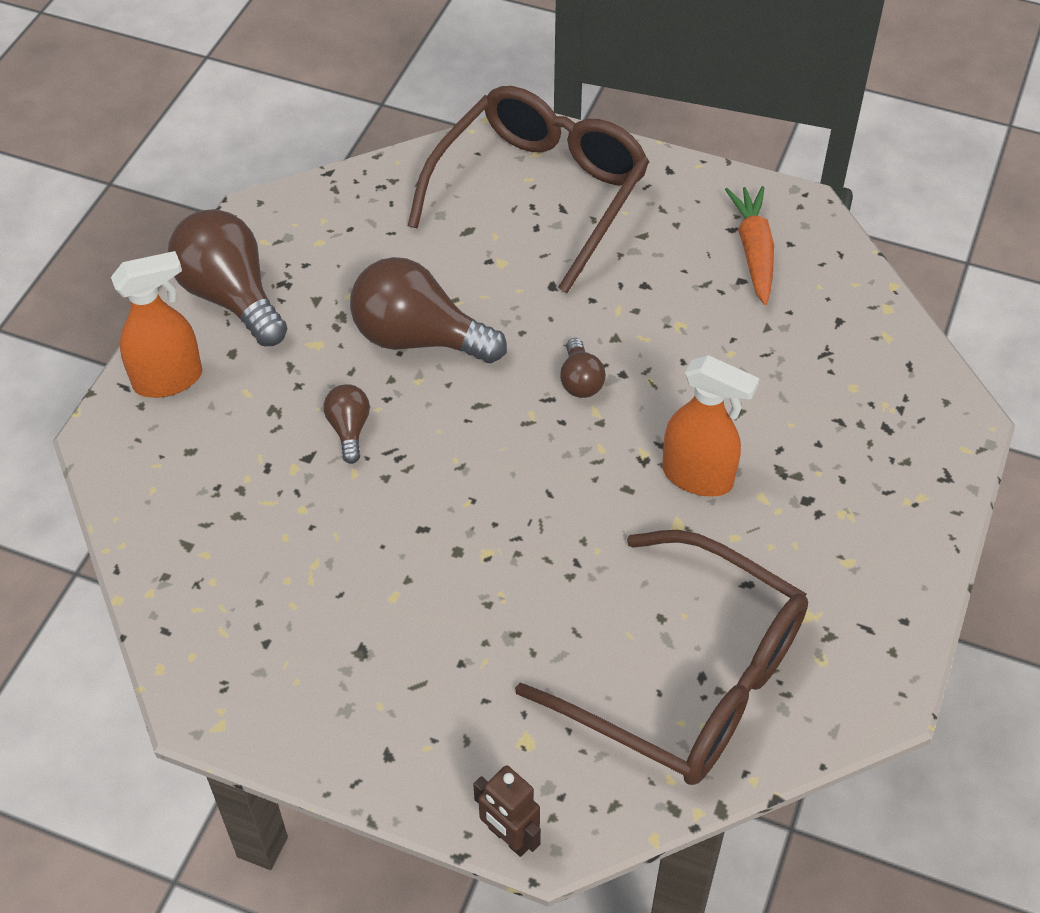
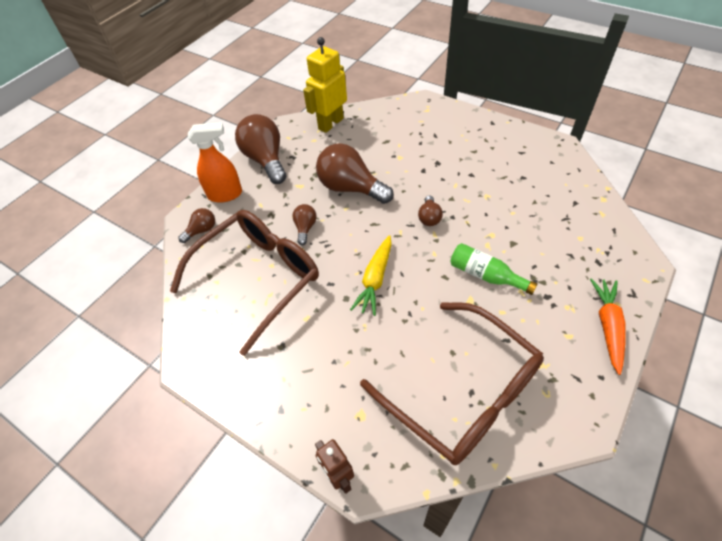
camera: 15 degrees right, 0 degrees up
(143, 459) = (201, 230): none -> brown light bulb
(345, 202) = (330, 123): none -> yellow robot
(503, 510) = (375, 279): none -> yellow carrot
(539, 194) = (425, 128): brown glasses -> brown glasses (258, 278)
(698, 477) = (486, 275): orange spray bottle -> green bottle
(754, 252) = (531, 164): orange carrot -> orange carrot (608, 327)

